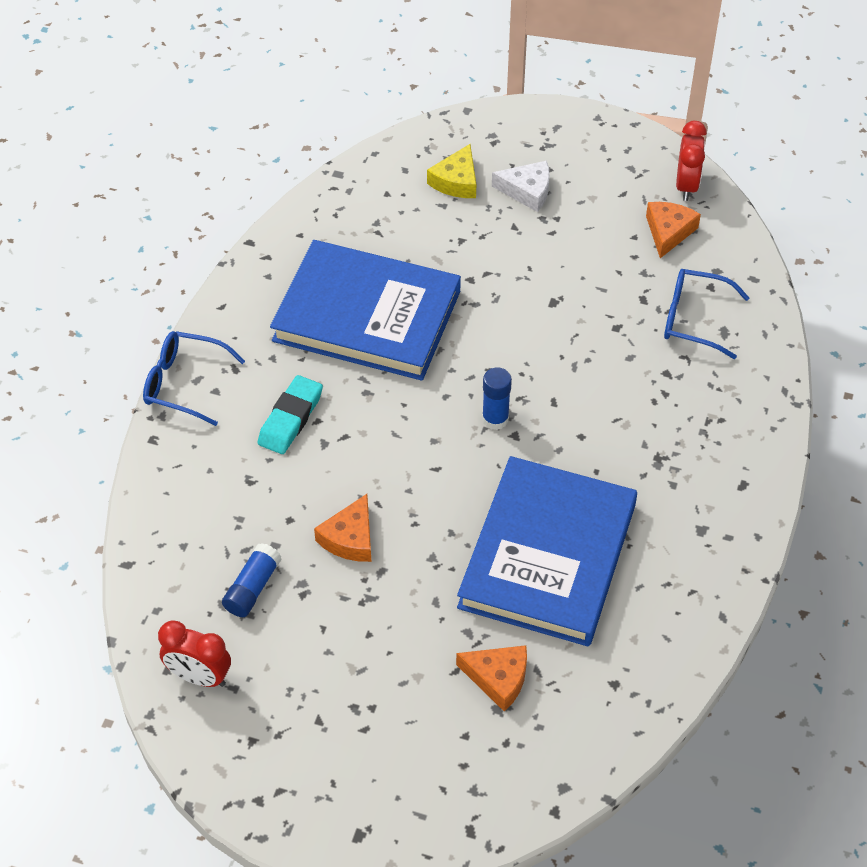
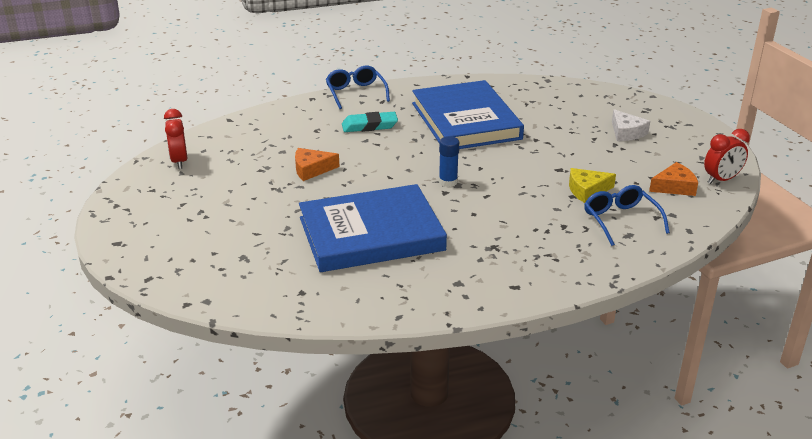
camera: 55 degrees right, 20 degrees down
(252, 588) = (249, 155): blue glue stick -> none
(456, 181) = (597, 111): yellow cheese -> yellow cheese (587, 190)
(498, 678) = (264, 249): orange cheese -> none

